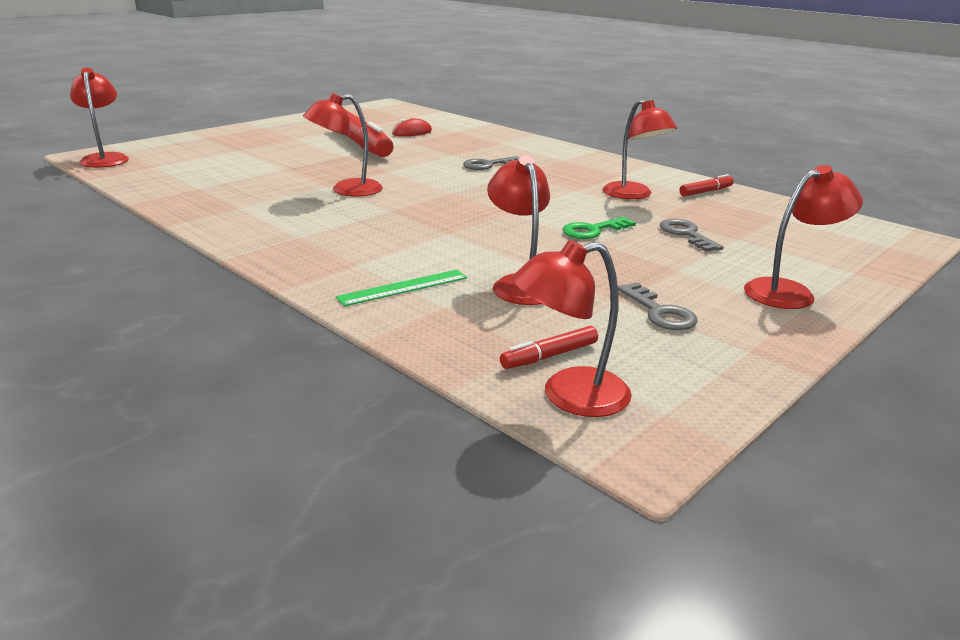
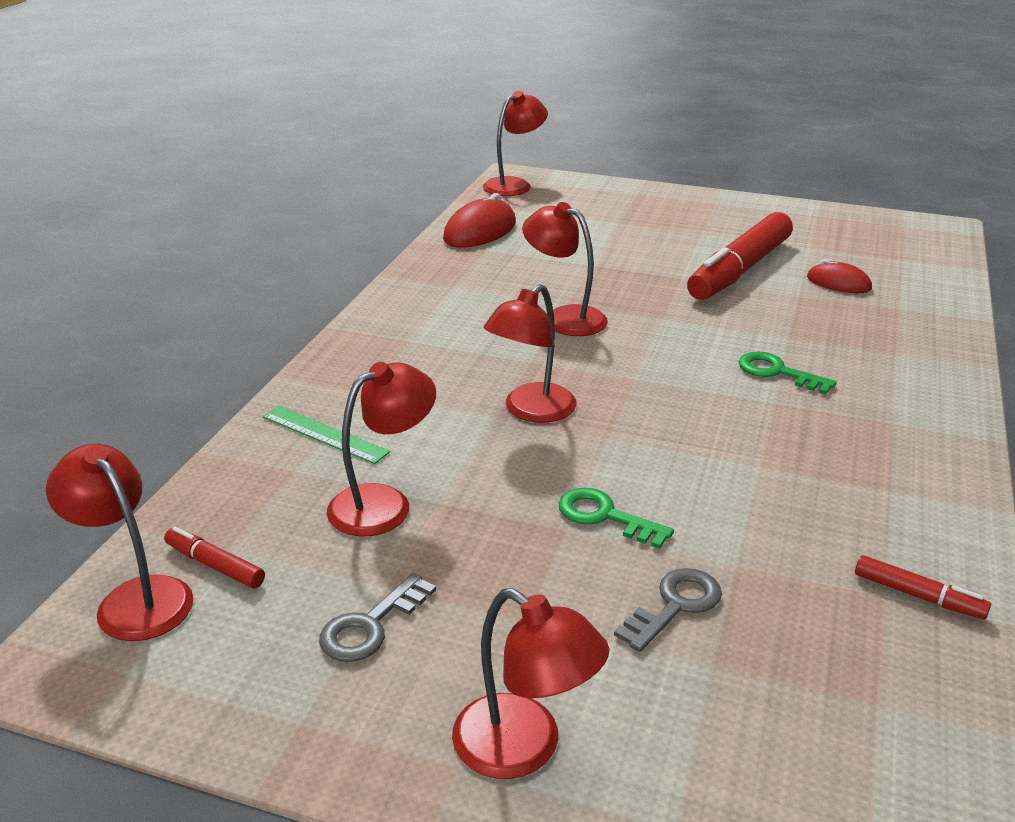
camera: 65 degrees right, 5 degrees up
(163, 183) = (480, 231): none -> red mouse
(489, 165) = (778, 372): grey key -> green key
(633, 195) = (801, 522): red lamp -> red lamp (531, 411)

